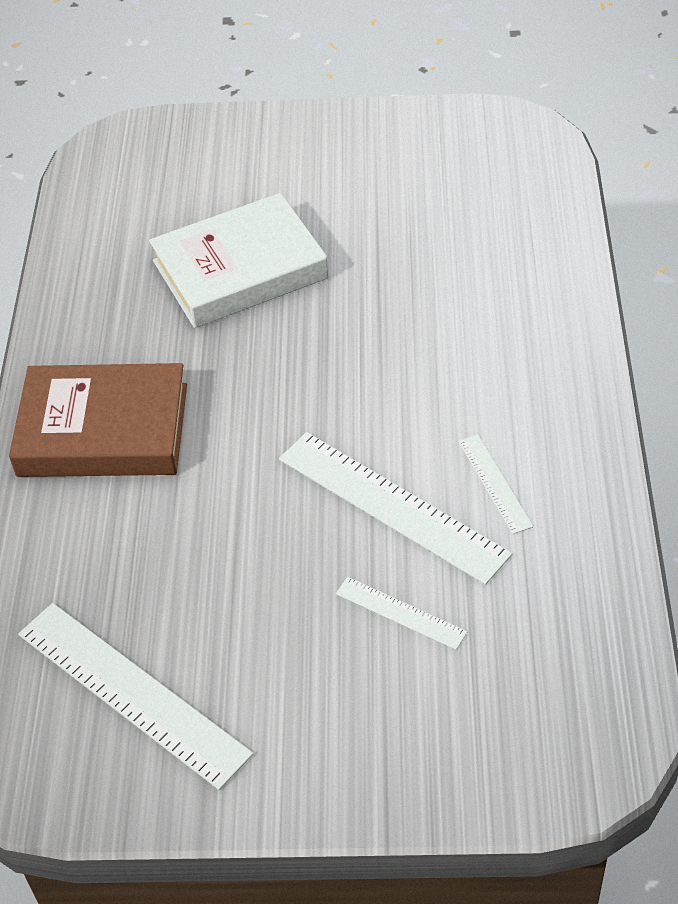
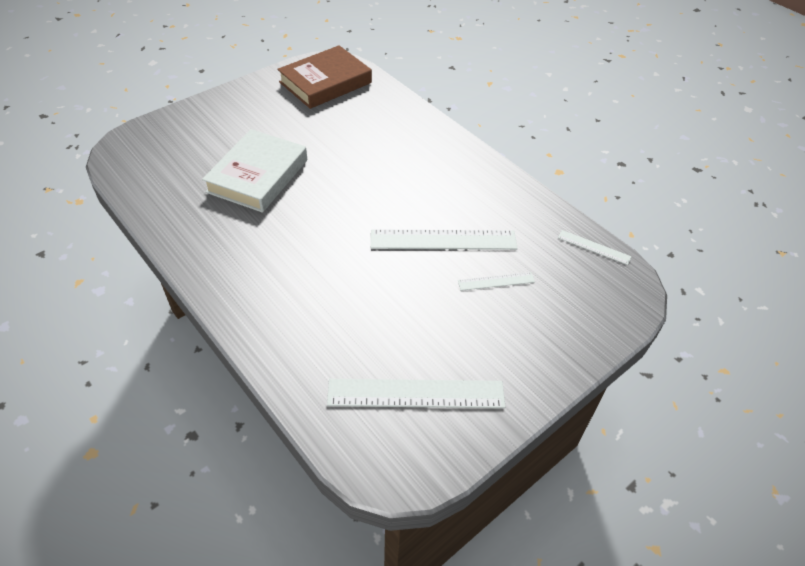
camera: 45 degrees left, 0 degrees up
(103, 430) = (264, 283): brown book -> brown book (325, 82)
(494, 483) = (475, 207): white ruler -> white ruler (594, 247)

